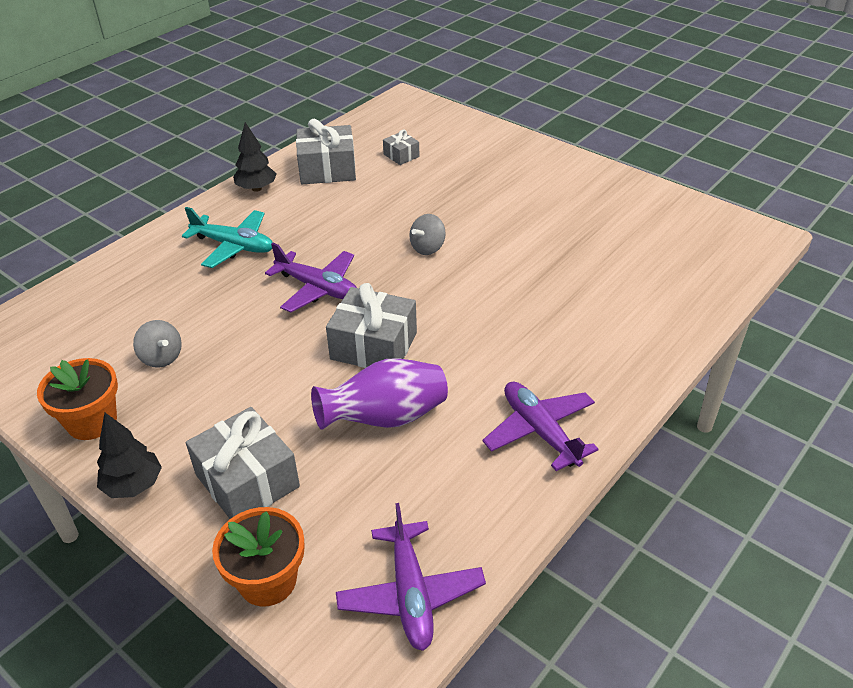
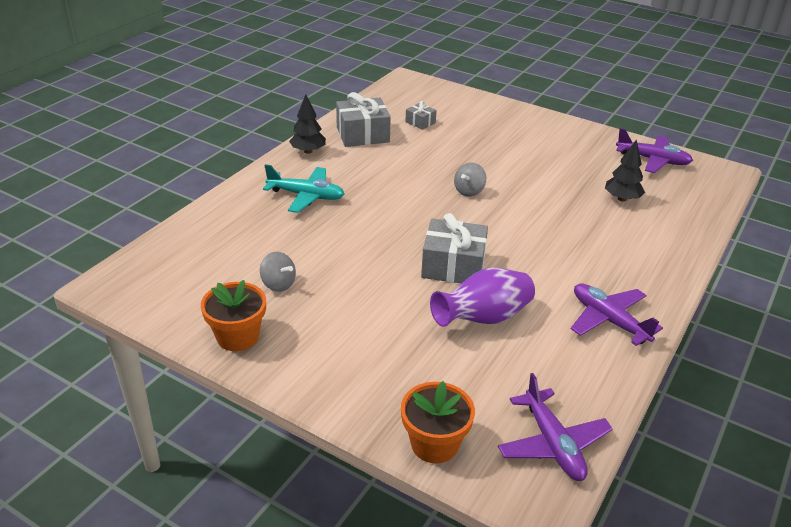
camera: 10 degrees left, 5 degrees down
(133, 485) = (294, 382): black tree -> black tree (622, 199)
(247, 480) = (388, 372): grey gift -> none
(317, 288) = (390, 225): purple plane -> purple plane (652, 160)

